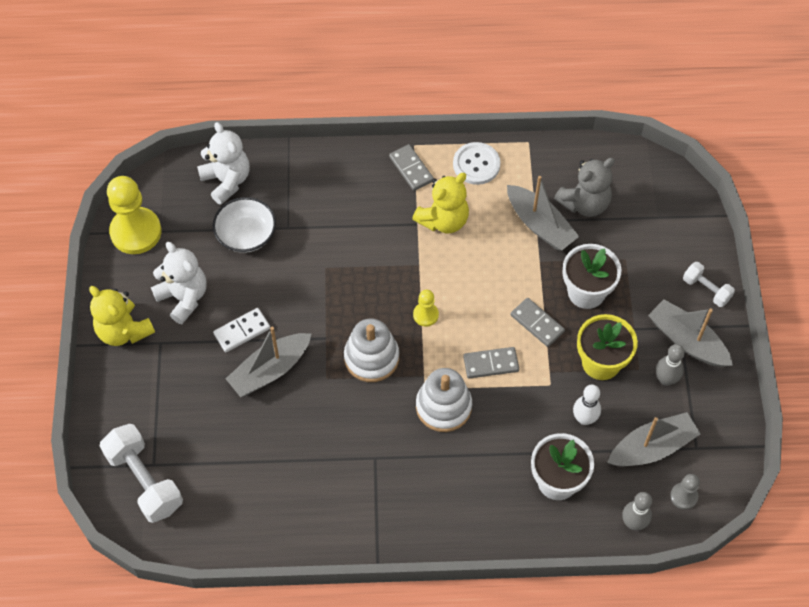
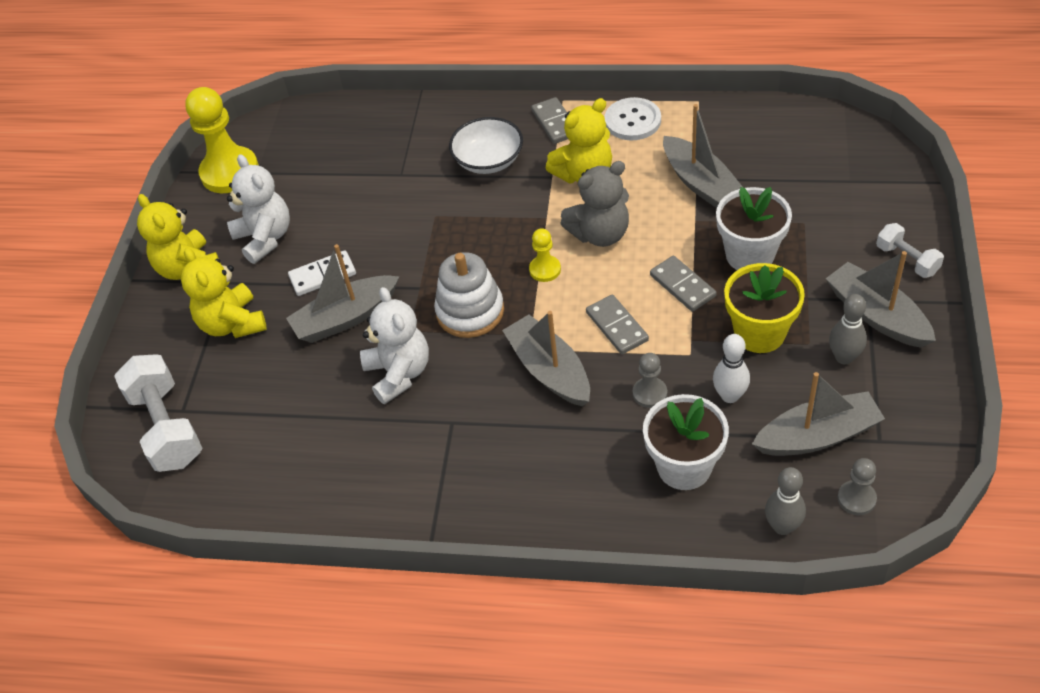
camera: 15 degrees right, 10 degrees down
(176, 382) = (232, 323): none -> yellow teddy bear
(227, 181) = (343, 127): white teddy bear -> white teddy bear (399, 373)
(246, 234) = (351, 179): white bowl -> white bowl (488, 160)
(443, 406) = (549, 370): white stacking toy -> grey boat
(491, 364) = (617, 326): grey domino -> grey domino turned 60 degrees clockwise
(524, 421) = (650, 393): none -> grey pawn
(585, 203) = (759, 163): grey teddy bear -> grey teddy bear (600, 234)

